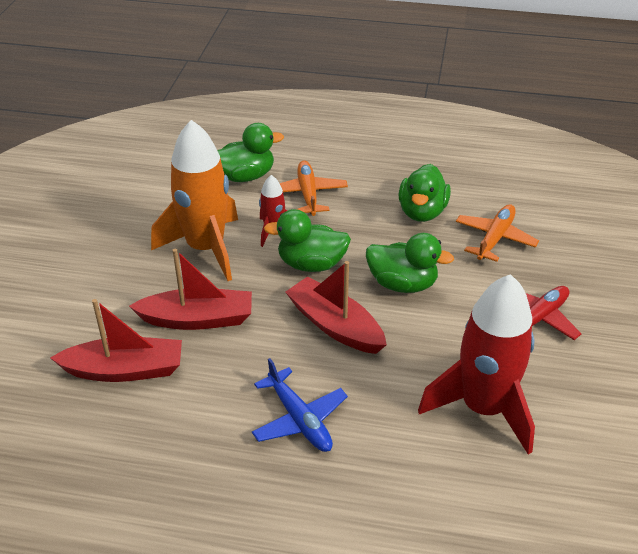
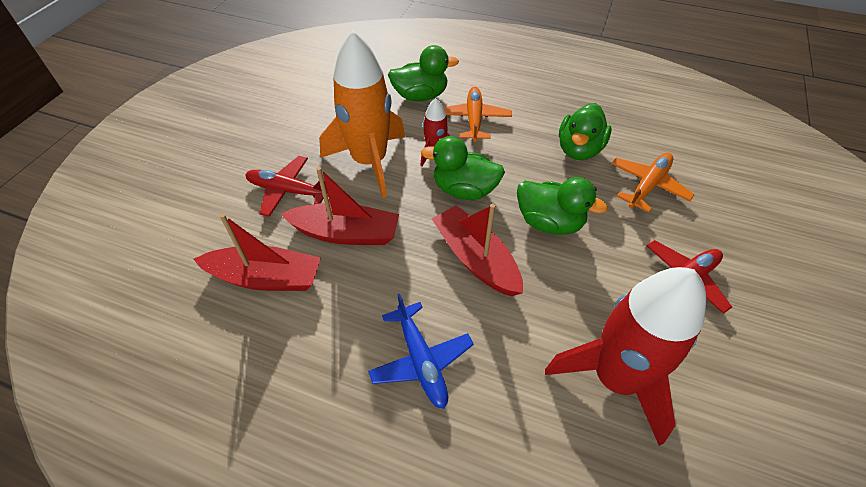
camera: 10 degrees right, 10 degrees up
(125, 287) = (288, 191): none -> red plane

